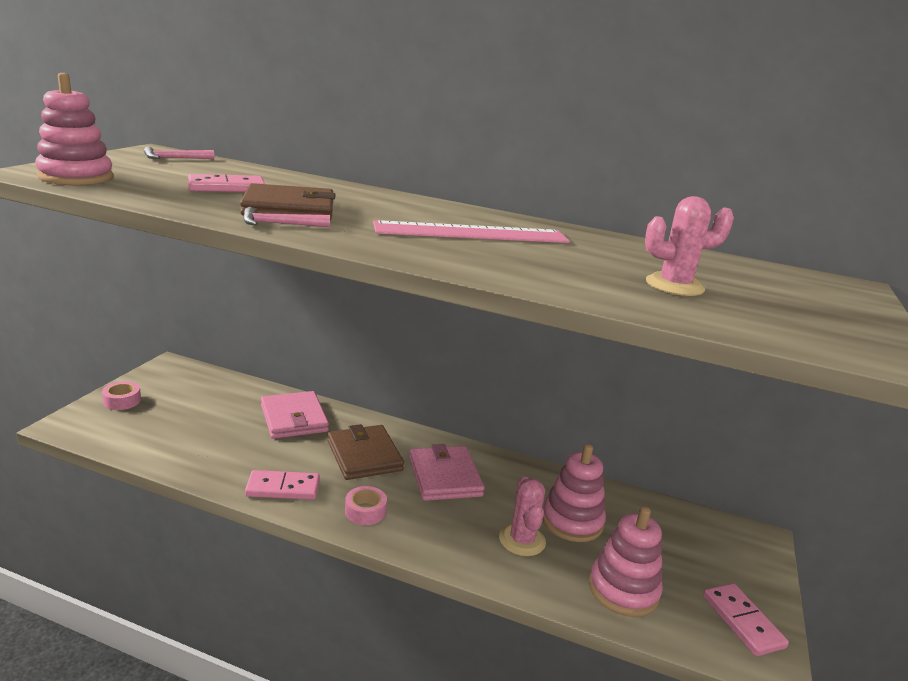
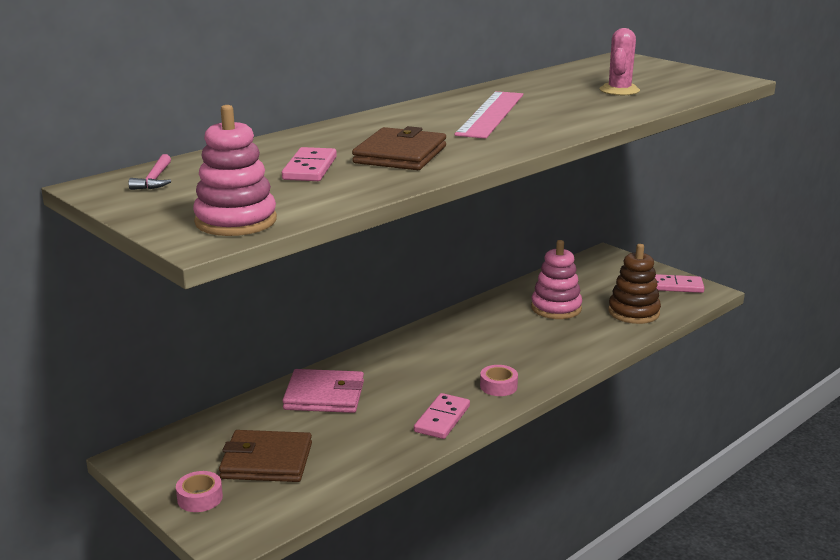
camera: 60 degrees left, 0 degrees up
(280, 224) = (451, 162): pink hammer -> none
(364, 456) = (416, 371): brown wallet -> brown wallet (266, 461)
(445, 477) = (471, 342): pink wallet -> none
(522, 540) = (567, 332): pink cactus -> none
(623, 590) = (633, 312): pink stacking toy -> brown stacking toy

